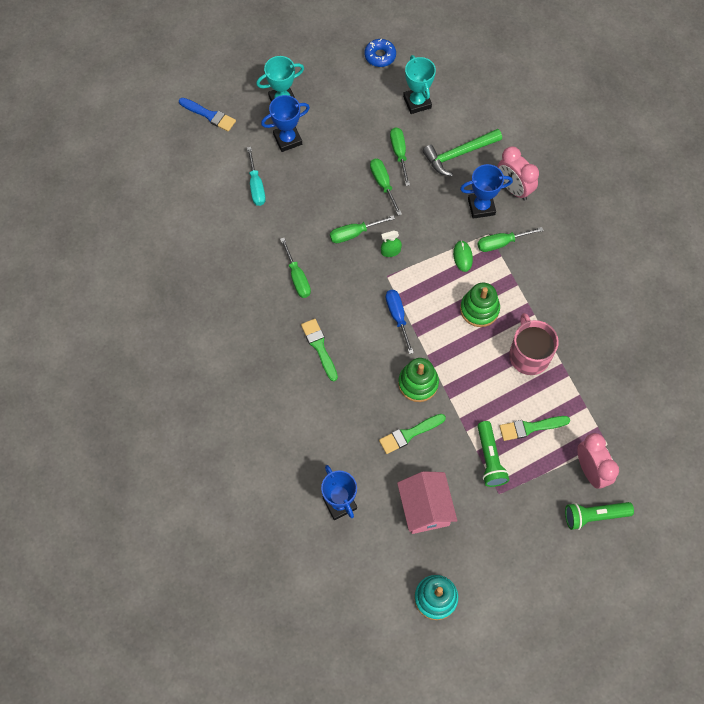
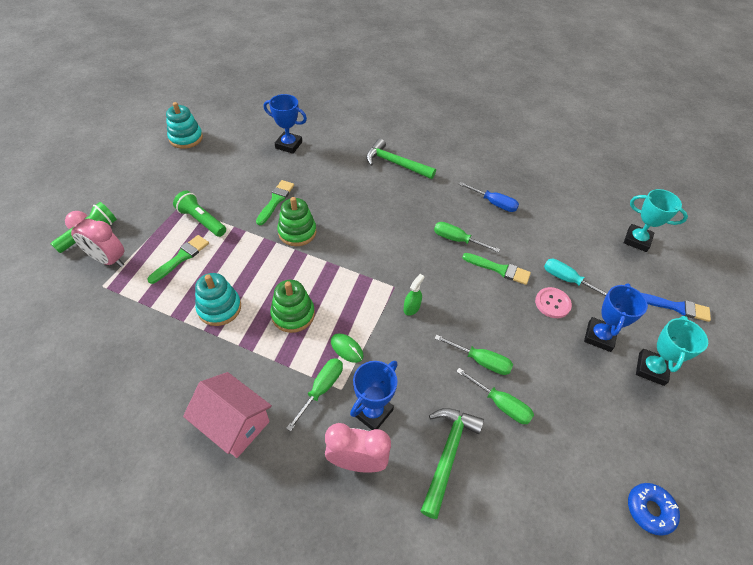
camera: 135 degrees right, 15 degrees down
(209, 115) = (676, 307): blue brush -> blue brush turned 150 degrees counterclockwise
(261, 396) = (395, 163): none -> green hammer
(289, 180) = (552, 303): none -> pink button
(319, 347) = (391, 209): green brush -> green brush (499, 269)
(354, 233) = (455, 300): green screwdriver -> none
(397, 317) = (355, 264): blue screwdriver -> blue screwdriver (493, 203)
(417, 102) = (550, 482): turquoise trophy -> turquoise trophy (637, 240)
(425, 508) = (229, 171): pink house -> pink house (234, 424)
(529, 355) = (219, 308): pink mug -> turquoise stacking toy

